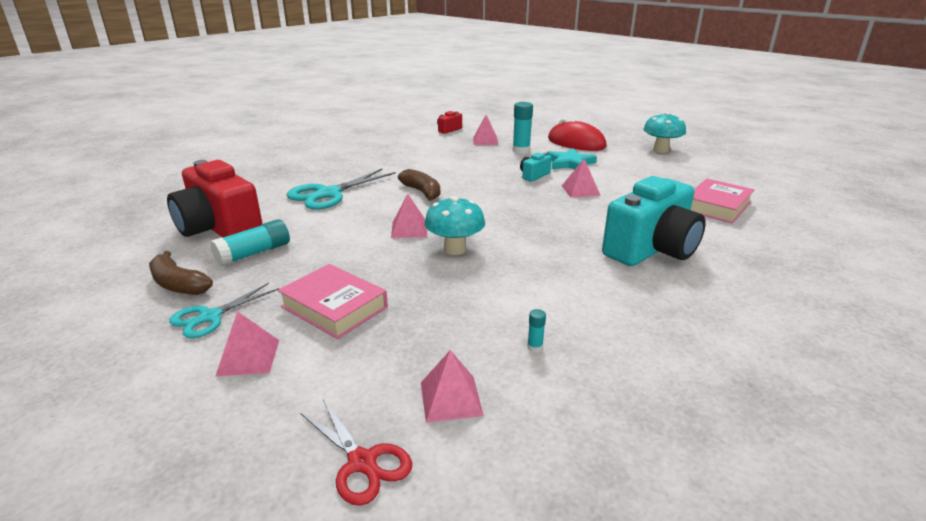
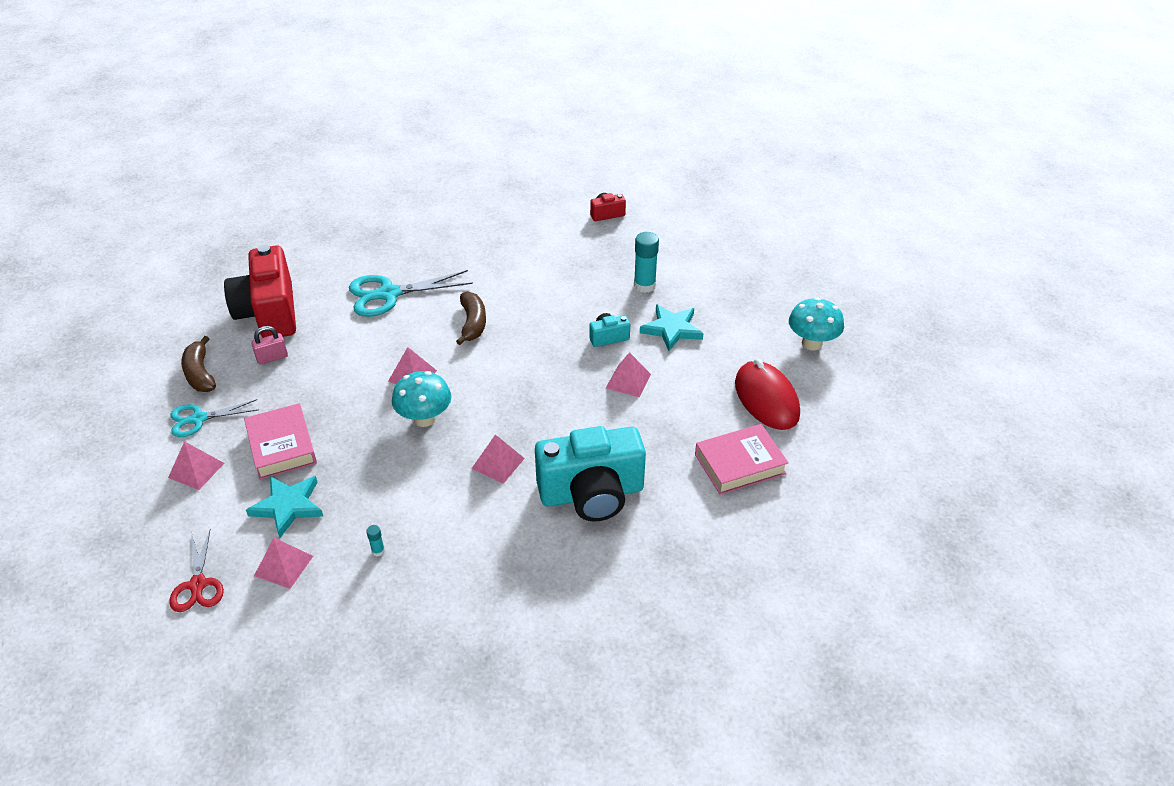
camera: 30 degrees right, 15 degrees up
(254, 253) = (272, 357): turquoise glue stick -> pink padlock
(395, 348) = (288, 506): none -> turquoise star
(485, 141) = (625, 251): pink pyramid -> pink pyramid (498, 463)
(576, 143) = (725, 292): red mouse -> red mouse (766, 399)

